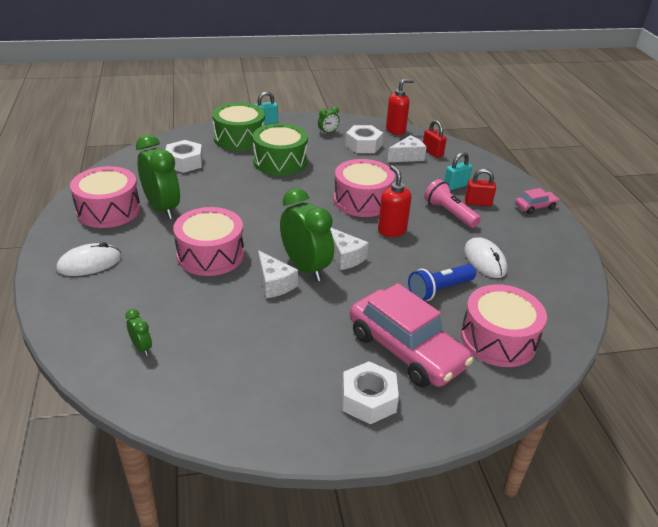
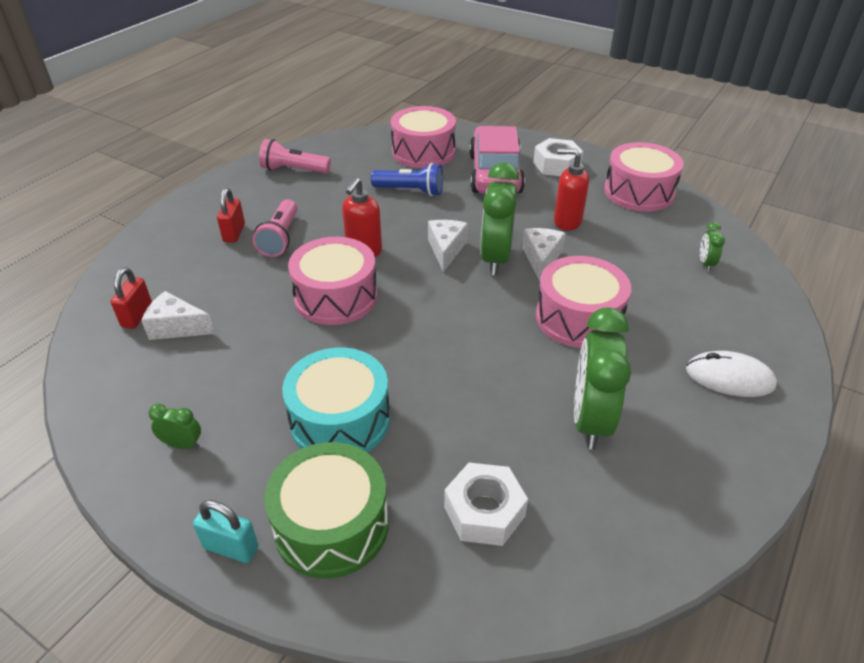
camera: 135 degrees left, 5 degrees up
(108, 210) = (672, 461): pink drum -> pink drum (639, 192)
(280, 161) = (340, 420): green drum -> turquoise drum
(363, 145) = (186, 382): white nut -> none
(396, 130) = (92, 385): red soap dispenser -> red soap dispenser (567, 221)
(456, 186) = (212, 260): turquoise padlock -> none
(478, 203) = (234, 233): red padlock -> red padlock turned 45 degrees clockwise
(485, 260) = (335, 191): white mouse -> none
(535, 207) = (196, 204): pink car -> none
(543, 261) = (294, 170): none -> pink flashlight

